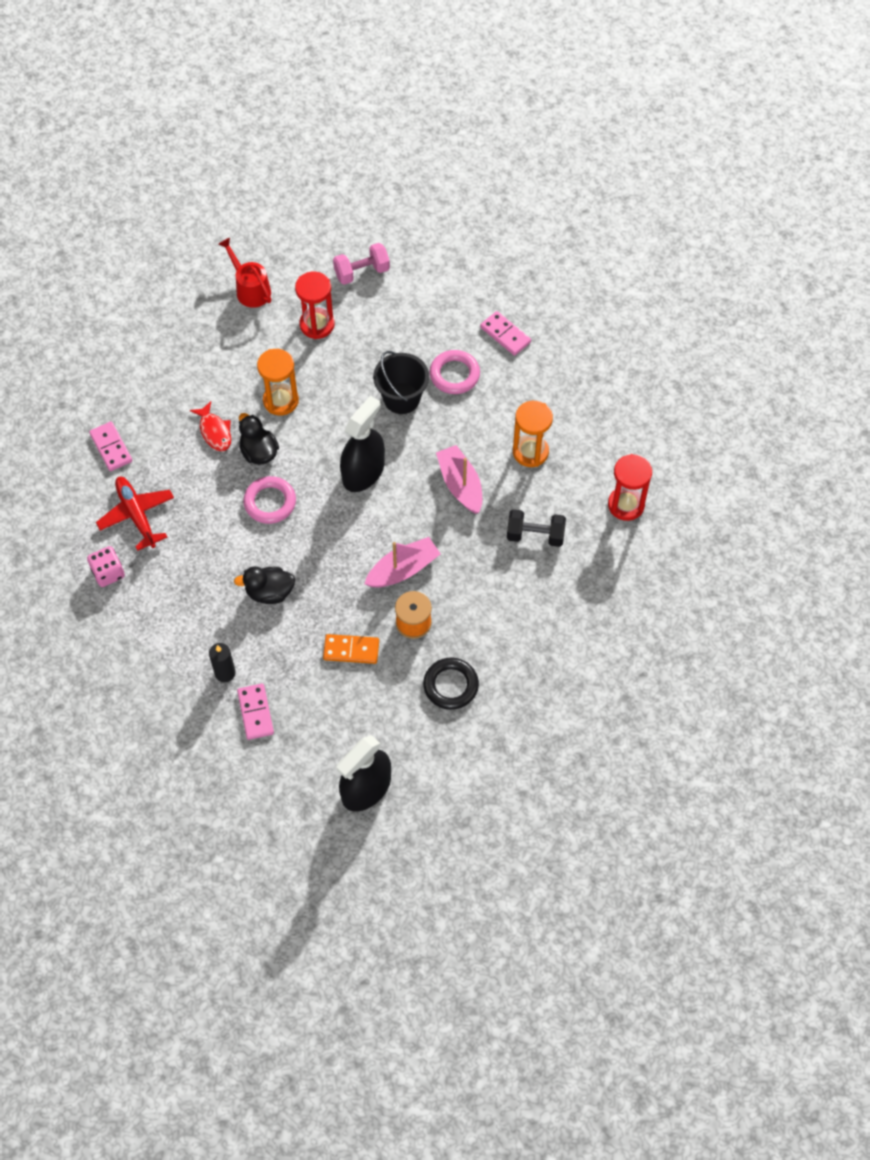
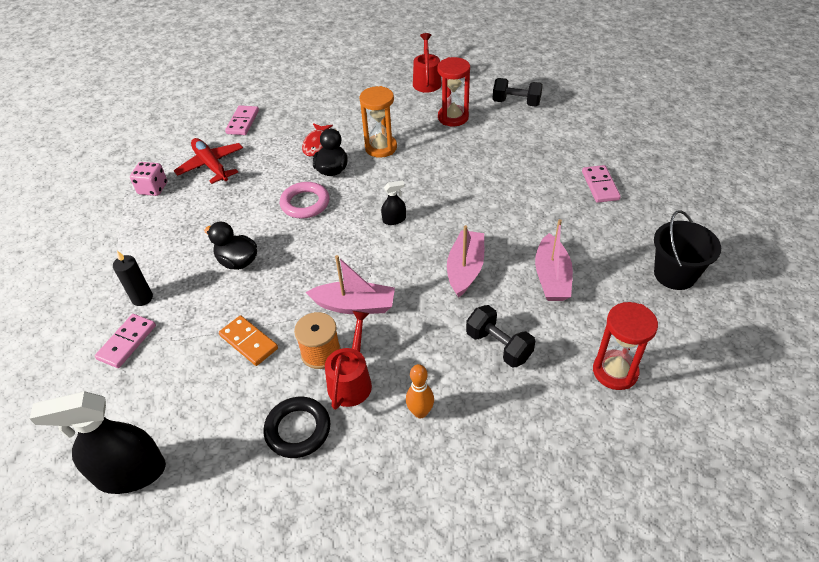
camera: 40 degrees right, 15 degrees down
(137, 515) = (211, 166): red plane -> red plane turned 45 degrees counterclockwise
(362, 272) = (516, 103): pink dumbbell -> black dumbbell
(363, 472) = (394, 219): black spray bottle -> black spray bottle, size x0.45
(401, 398) = (473, 187): black bucket -> black bucket (674, 274)
(454, 374) = (531, 192): pink ring -> none
(455, 628) = (351, 380): none -> red watering can
(521, 619) = (420, 412): none -> orange bowling pin
(530, 452) = (551, 277): orange hourglass -> pink boat

